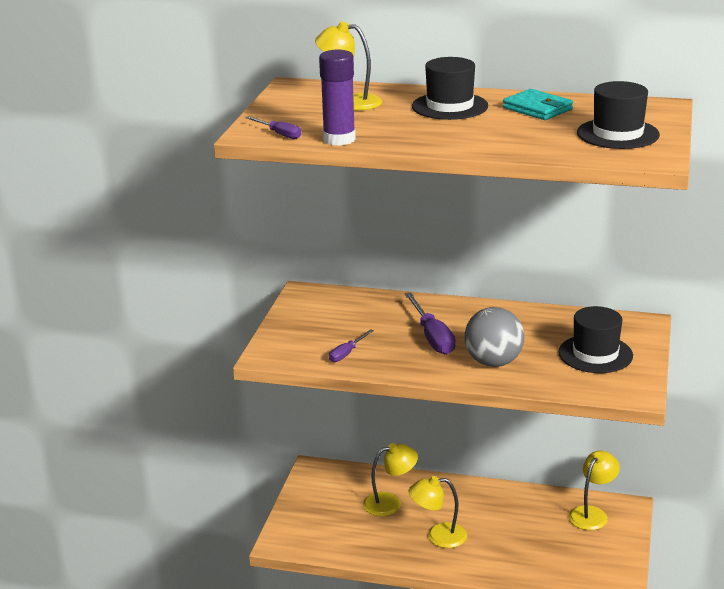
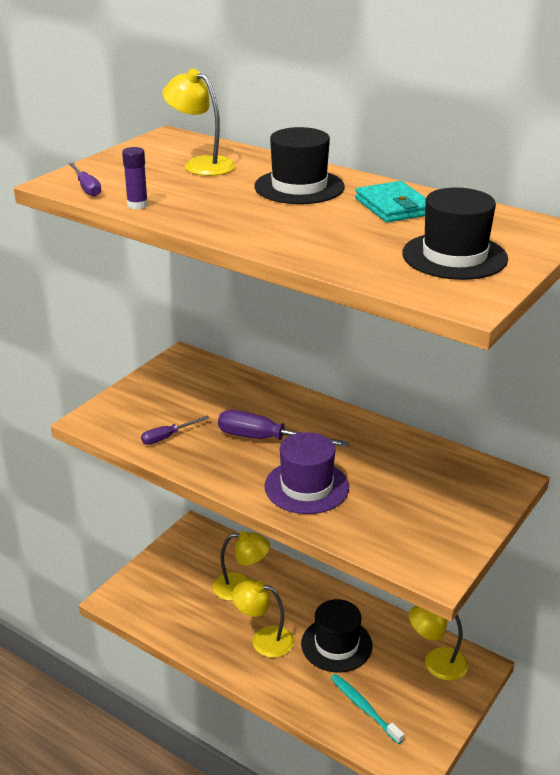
camera: 20 degrees right, 5 degrees up
(339, 139) = (137, 205): purple glue stick -> purple glue stick, size x0.55
(432, 337) = (266, 439): purple screwdriver -> purple screwdriver turned 105 degrees clockwise
(493, 362) = (306, 487): grey ball -> purple hat
(555, 562) = (364, 708): none -> turquoise toothbrush
(592, 514) = (436, 662): yellow lamp -> yellow lamp turned 135 degrees counterclockwise
(595, 354) = (425, 506): black hat -> black hat (336, 644)

